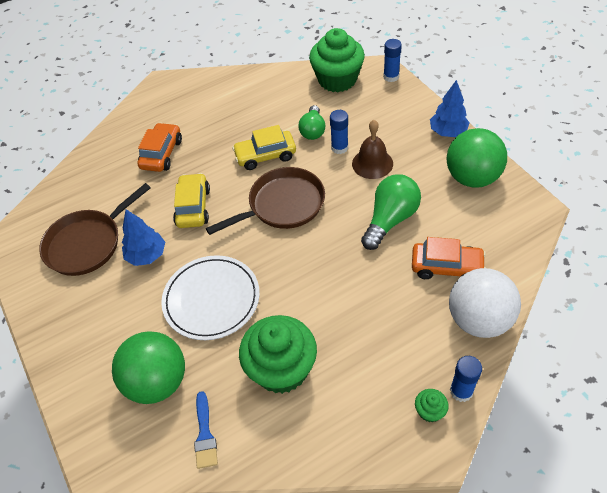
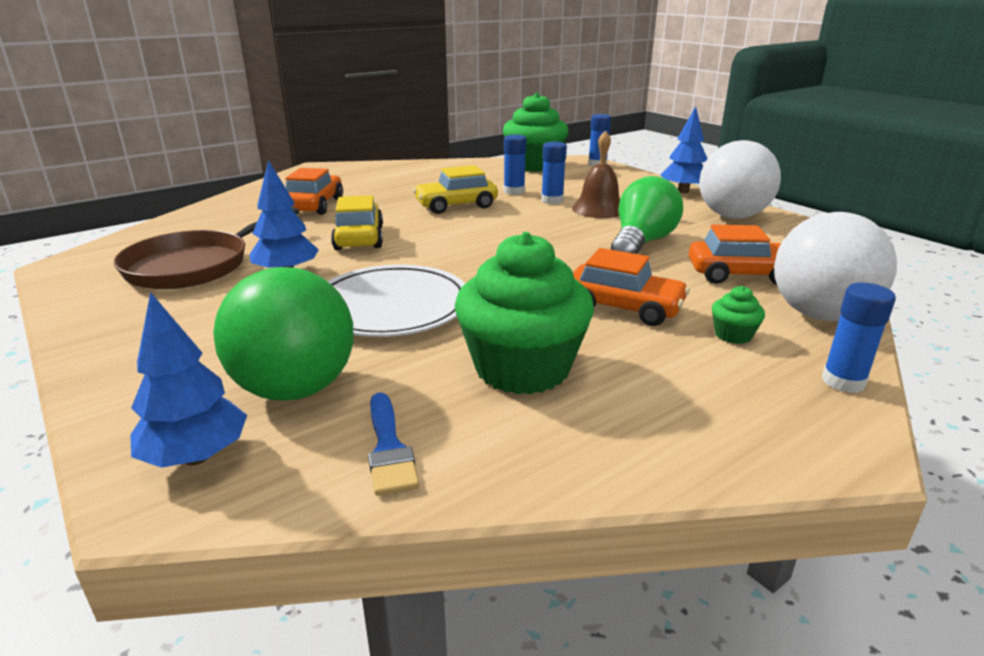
camera: 10 degrees left, 25 degrees down
(113, 435) = (196, 457): none -> blue tree
(282, 205) = (487, 235): brown pan -> none
(313, 130) = (514, 191): green light bulb -> blue glue stick
(355, 306) = (623, 307): none -> orange car
(429, 411) = (804, 405): green cupcake -> green cupcake (733, 335)
(472, 177) = (732, 216): green ball -> white ball

